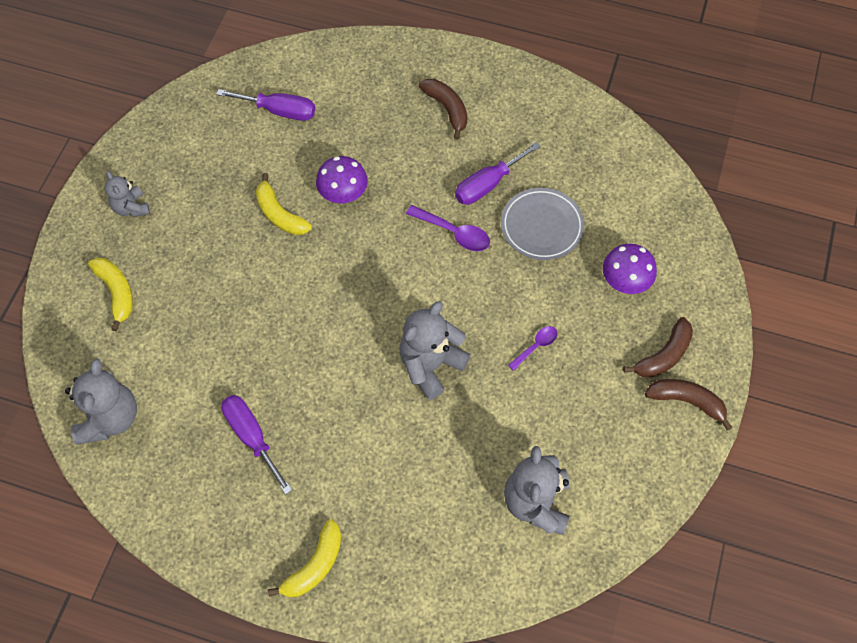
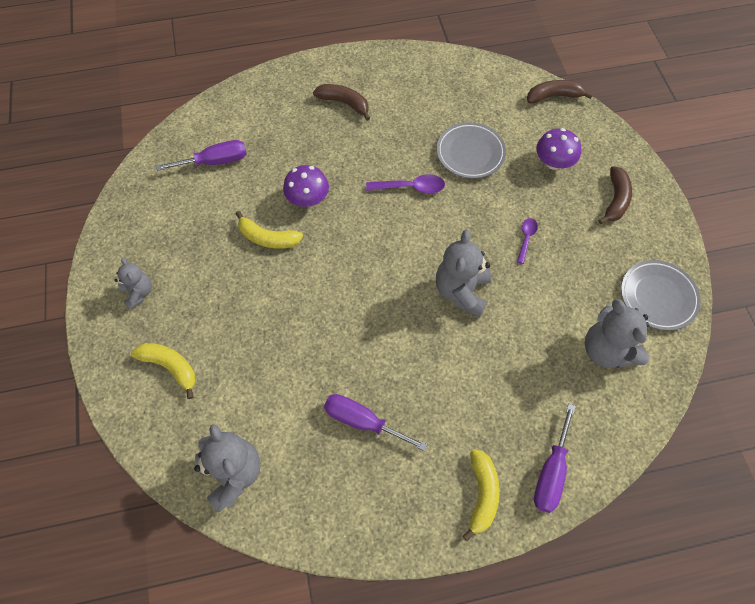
camera: 30 degrees left, 0 degrees up
(131, 207) = (139, 293): grey teddy bear -> grey teddy bear turned 150 degrees counterclockwise
(488, 184) = (411, 142): purple screwdriver -> purple screwdriver (551, 472)
(632, 480) = (658, 297): none -> grey plate
(686, 401) = (652, 223): brown banana -> brown banana (553, 96)

